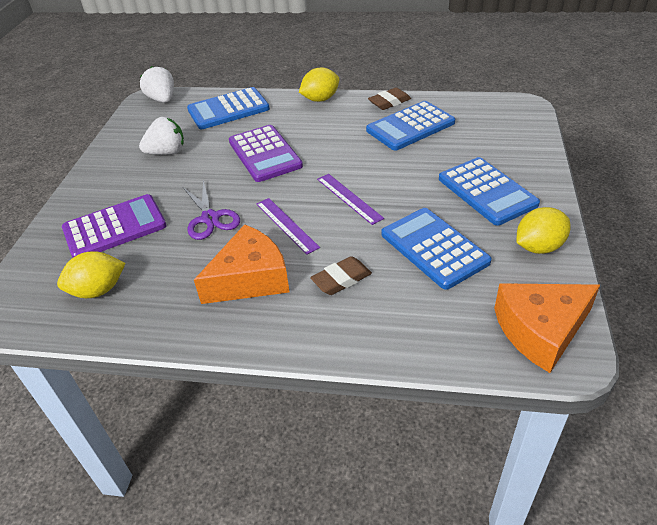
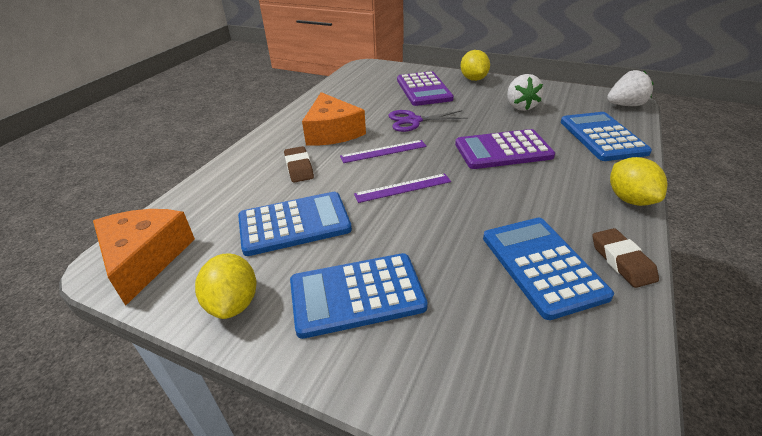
camera: 105 degrees right, 5 degrees down
(98, 290) = (363, 86): yellow lemon -> yellow lemon (473, 79)

